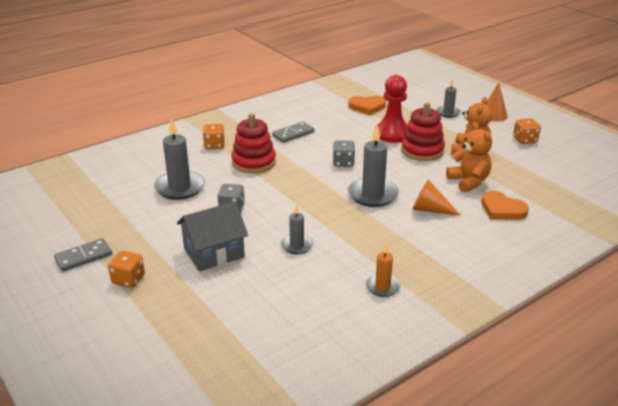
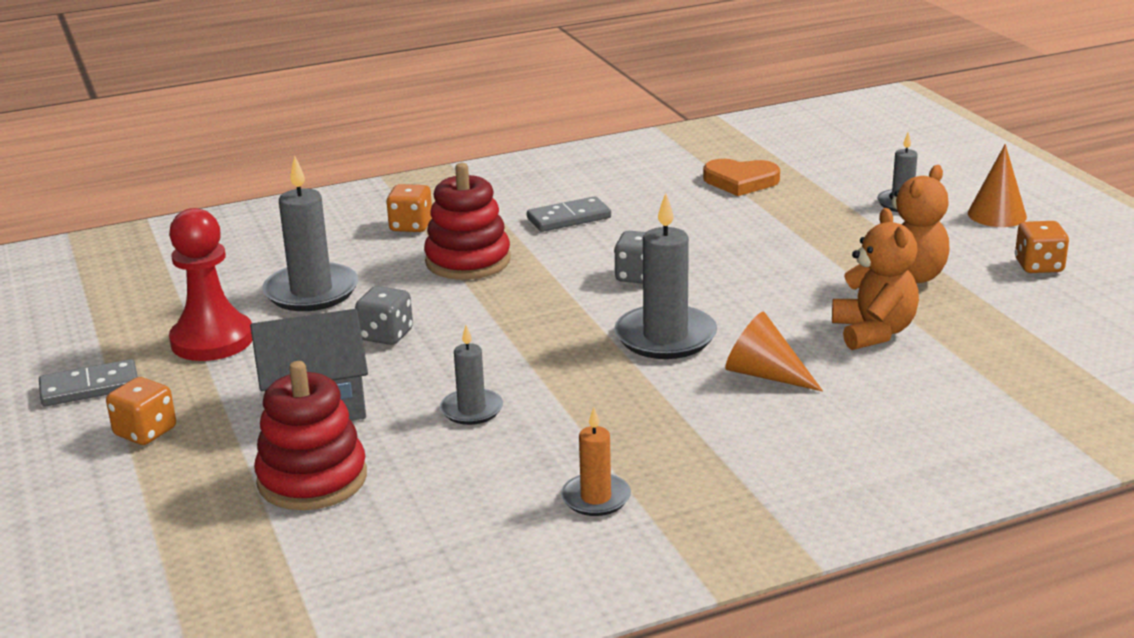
camera: 15 degrees right, 5 degrees down
(392, 134) = (764, 233): red pawn -> red pawn (212, 340)
(422, 150) = (809, 268): red stacking toy -> red stacking toy (312, 479)
(502, 209) = (915, 389): orange heart -> none

